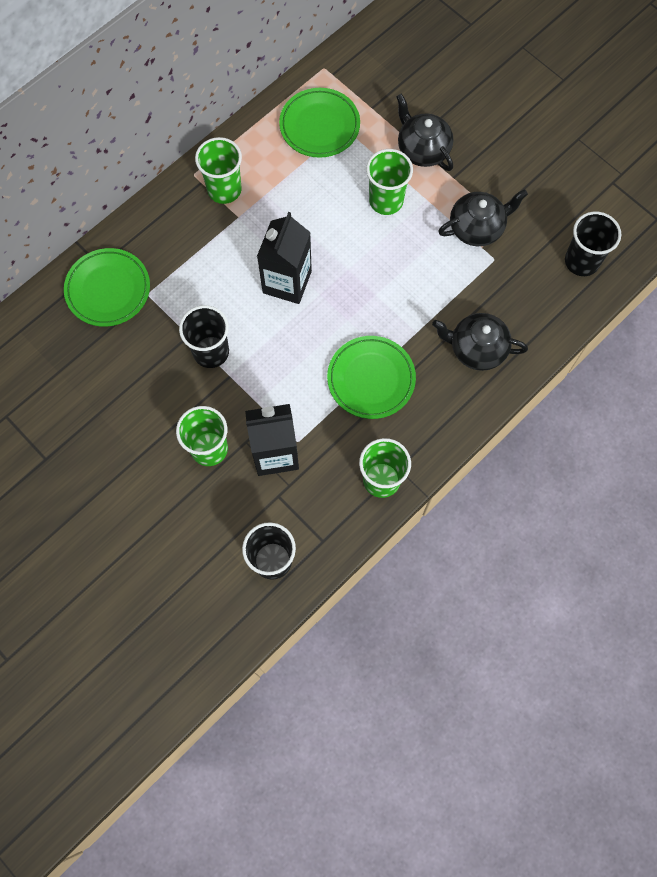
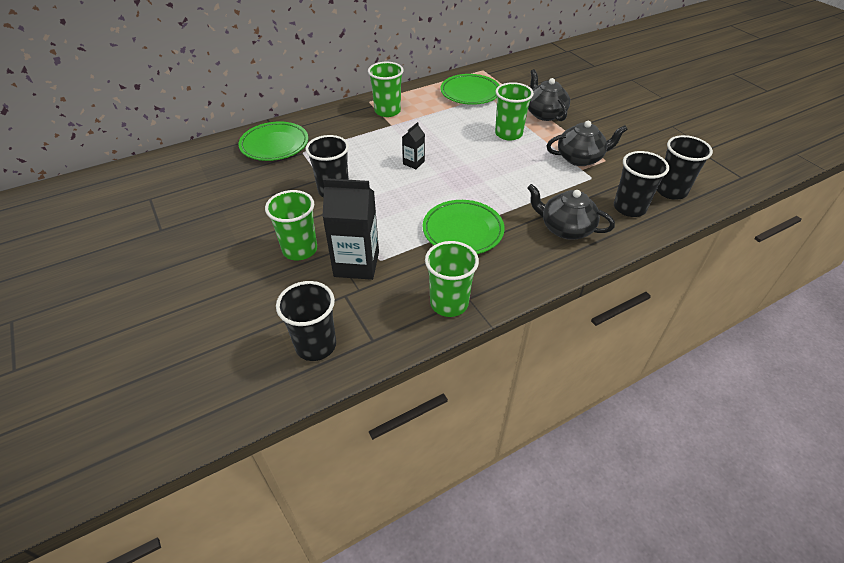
camera: 15 degrees right, 25 degrees down
(287, 282) = (413, 163): black carton -> black carton, size x0.49
(539, 300) = (629, 208): none -> black cup

